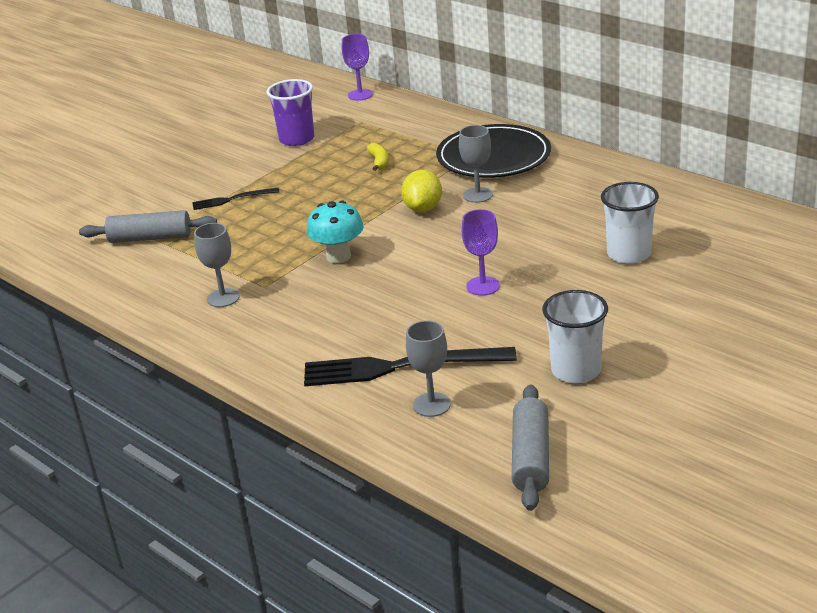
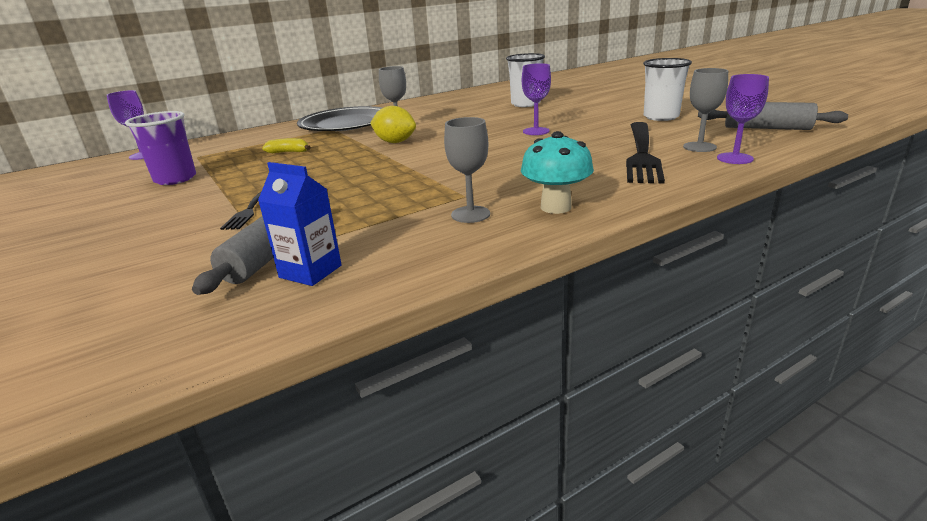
camera: 75 degrees left, 5 degrees down
(127, 261) = (310, 271): none -> blue carton
(338, 256) = (441, 168): turquoise mushroom -> turquoise mushroom (556, 207)
(389, 429) = (734, 158): none -> purple goblet

